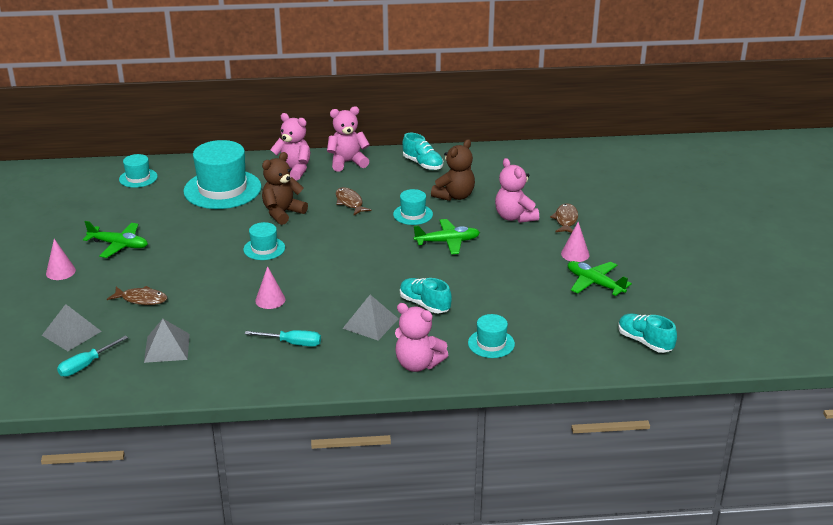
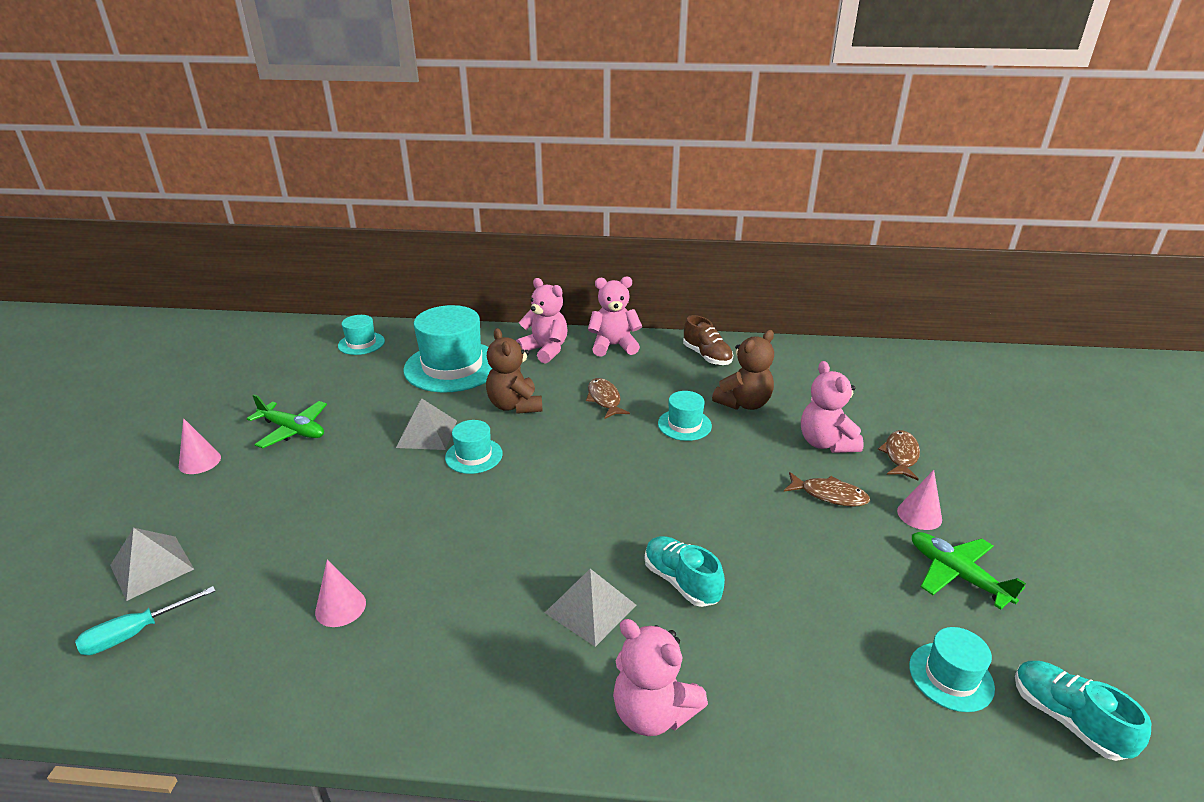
camera: 10 degrees right, 0 degrees up
(141, 299) = (277, 519): brown fish -> brown fish (829, 495)
(167, 348) = (268, 615): grey pyramid -> grey pyramid (427, 433)
(270, 300) = (453, 543): pink cone -> pink cone (340, 607)
(282, 213) = (515, 405): brown teddy bear -> brown teddy bear turned 75 degrees counterclockwise
(292, 343) = (459, 633): turquoise screwdriver -> none
(423, 164) = (707, 356): turquoise shoe -> brown shoe
(447, 242) = (728, 473): green plane -> none
(491, 343) = (784, 682): turquoise hat -> turquoise hat (951, 676)

